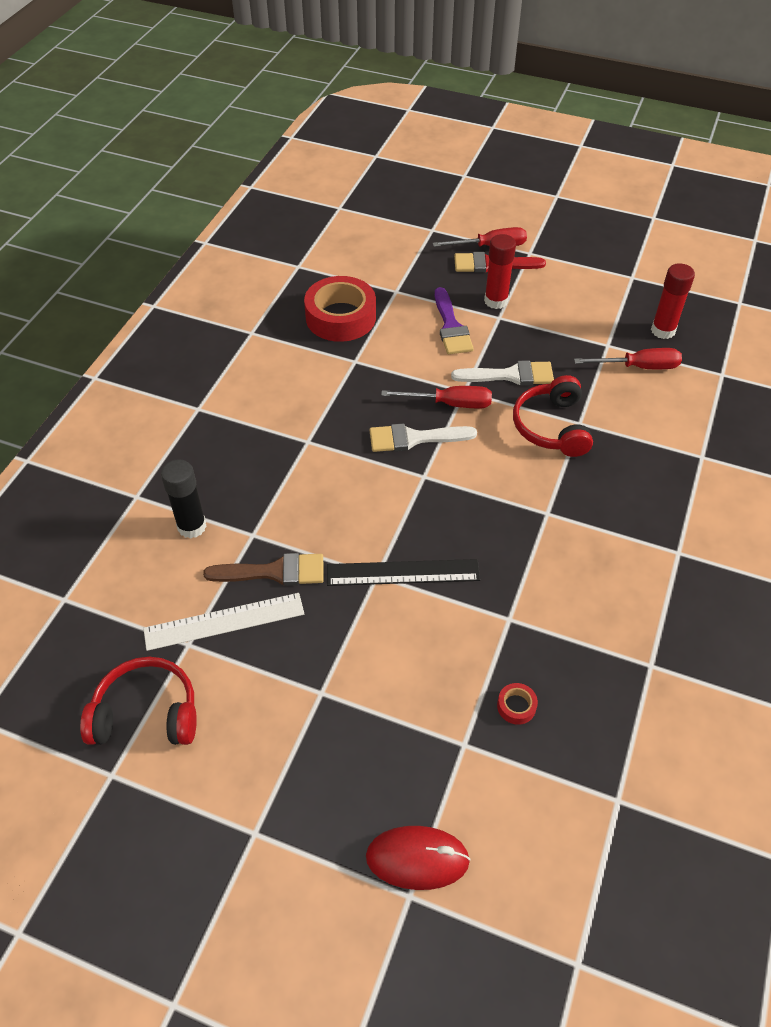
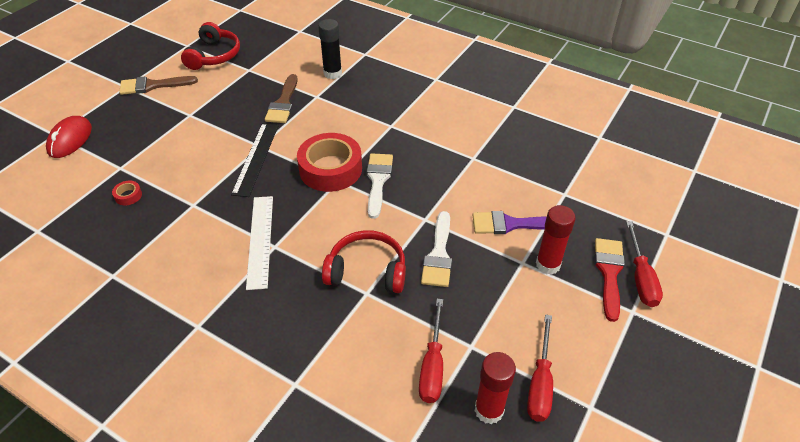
camera: 100 degrees right, 5 degrees down
(224, 621) = (257, 82): white ruler -> white ruler (260, 240)
(247, 784) = (153, 85): none -> brown brush
(341, 317) = (529, 155): red tape -> red tape (330, 169)
(450, 404) = (411, 207): red screwdriver -> red screwdriver (540, 383)

